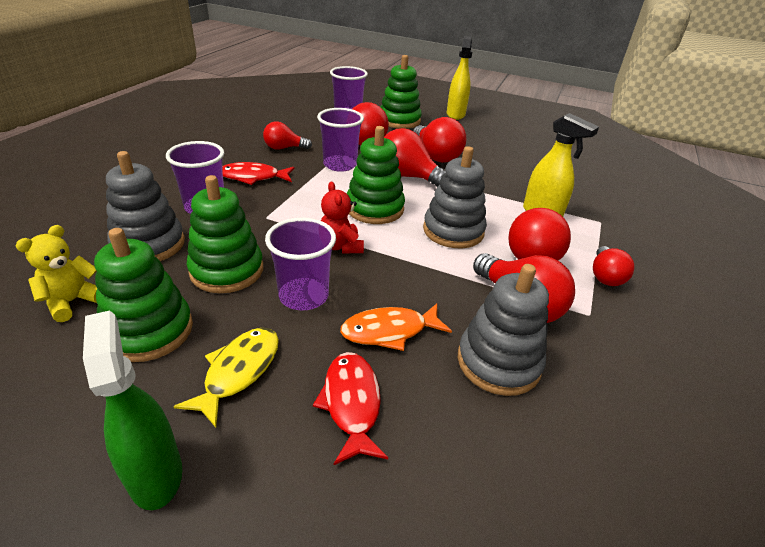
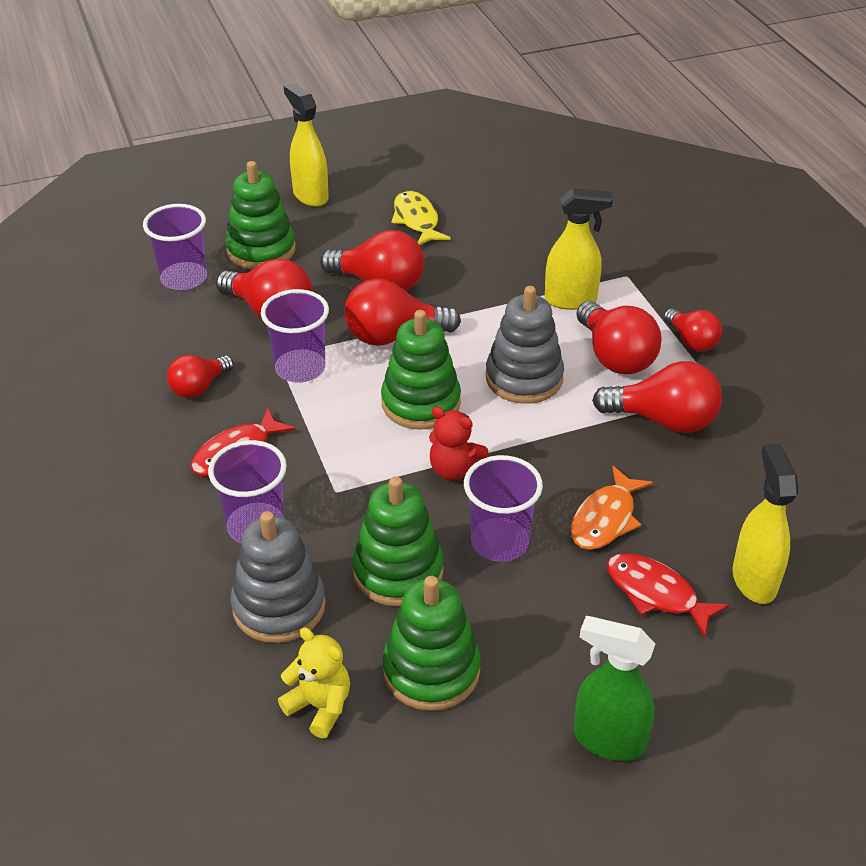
camera: 40 degrees left, 5 degrees up
(72, 301) = (320, 706): yellow teddy bear -> yellow teddy bear turned 135 degrees clockwise
(238, 371) = (550, 638): yellow fish -> yellow fish (416, 220)
(443, 458) = (754, 579): none -> yellow spray bottle
(498, 362) = (706, 483): grey stacking toy -> none

